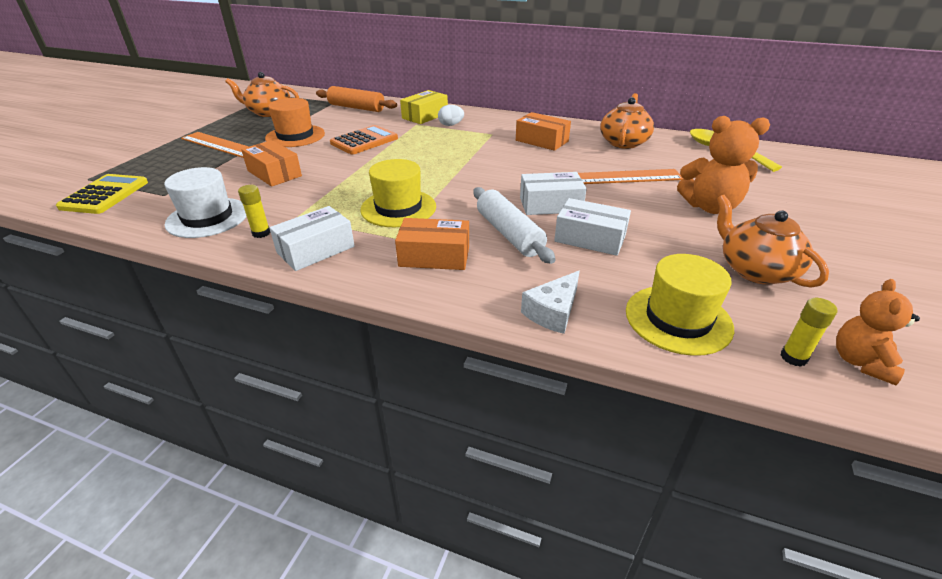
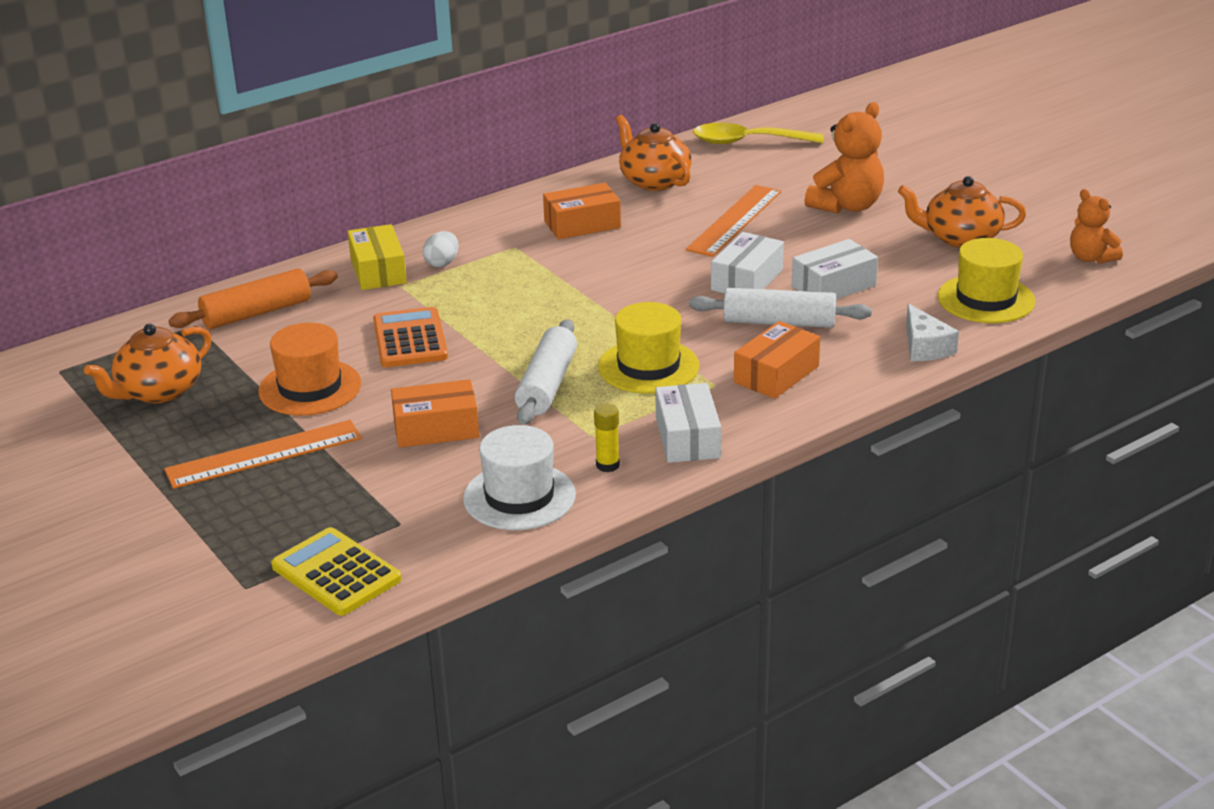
camera: 55 degrees left, 5 degrees down
(347, 186) = (547, 385): none -> white rolling pin
(793, 357) = (1065, 278): yellow glue stick -> none

